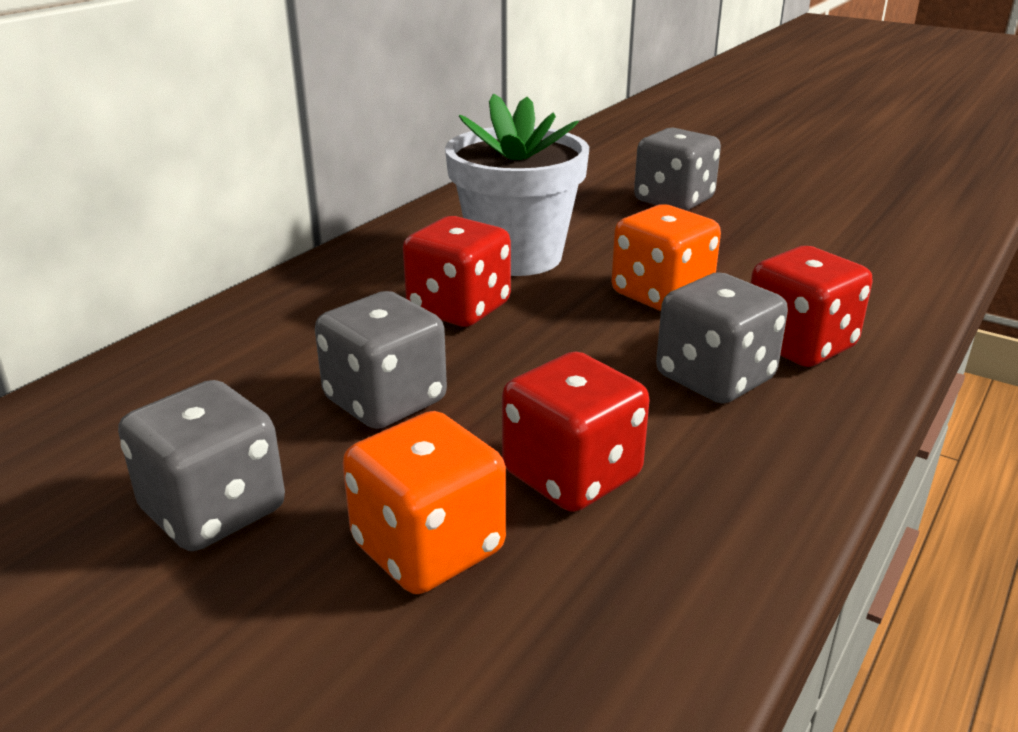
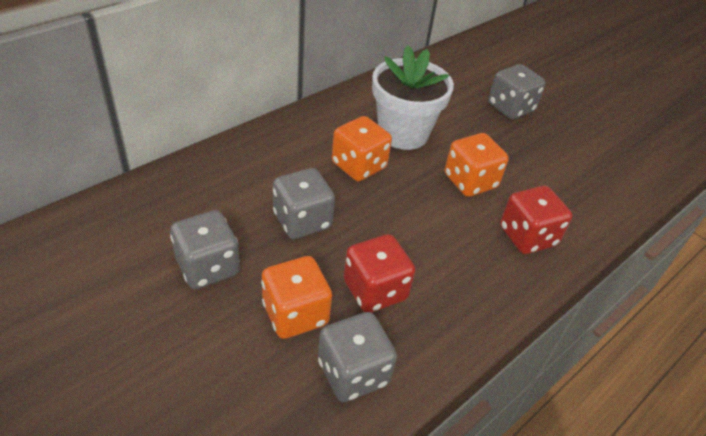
camera: 10 degrees right, 15 degrees up
(459, 309) = (359, 166): red dice -> orange dice
(714, 378) = (471, 248): grey dice -> grey dice (353, 373)

